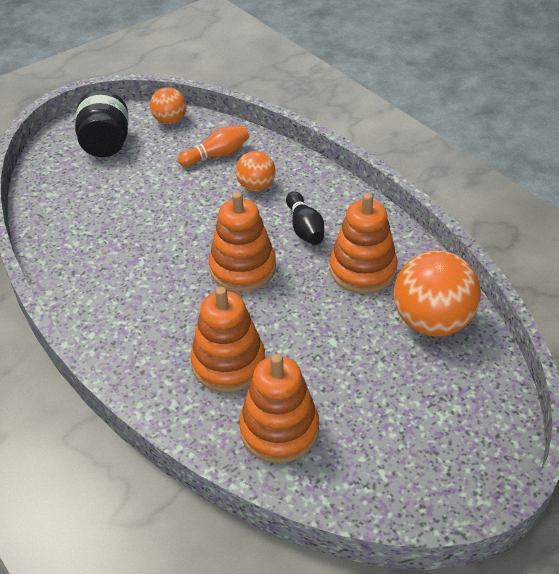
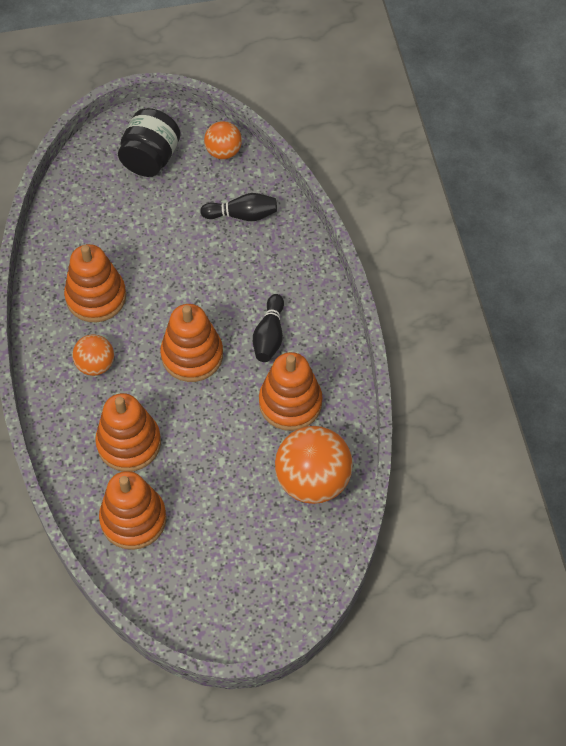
camera: 25 degrees right, 15 degrees up
(116, 258) = (96, 297): none -> orange stacking toy
(217, 155) = (242, 215): orange bowling pin -> black bowling pin
(256, 186) = (255, 269): orange ball -> orange ball (95, 365)

